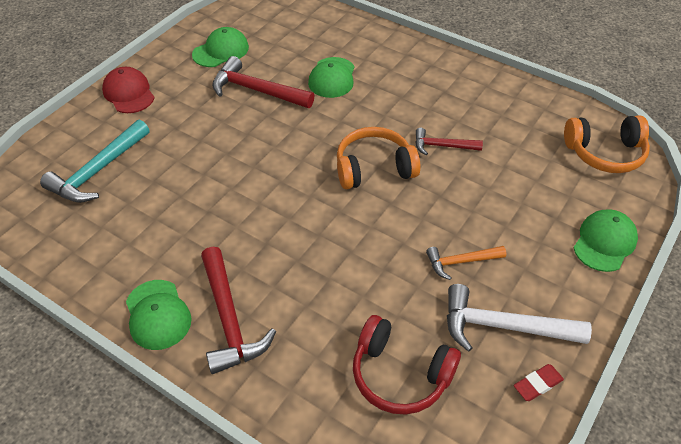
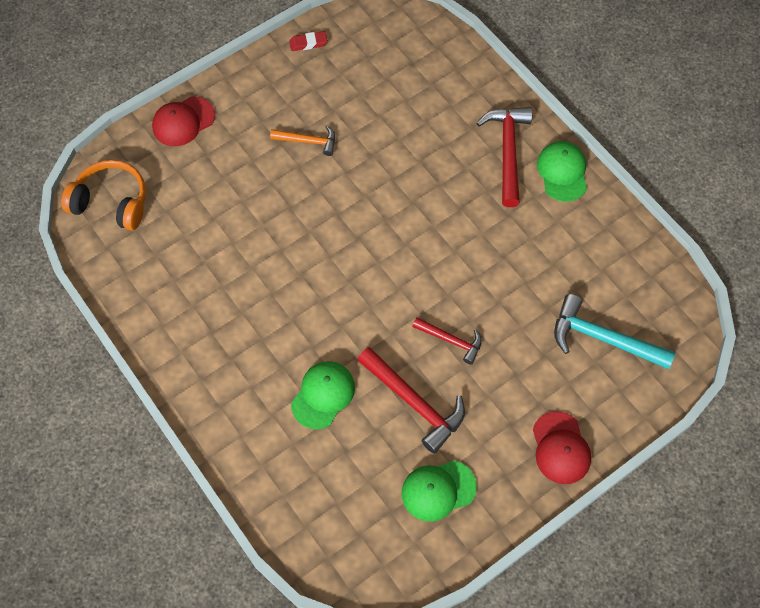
camera: 160 degrees left, 15 degrees up
(98, 171) = (602, 338): turquoise hammer -> turquoise hammer turned 120 degrees counterclockwise
(374, 168) = (334, 255): orange headphones -> none
(400, 374) = (397, 76): red headphones -> none
(442, 146) = (256, 260): red hammer -> red hammer (451, 341)
(502, 326) = (307, 85): white hammer -> none
(604, 242) = (183, 121): green cap -> red cap

